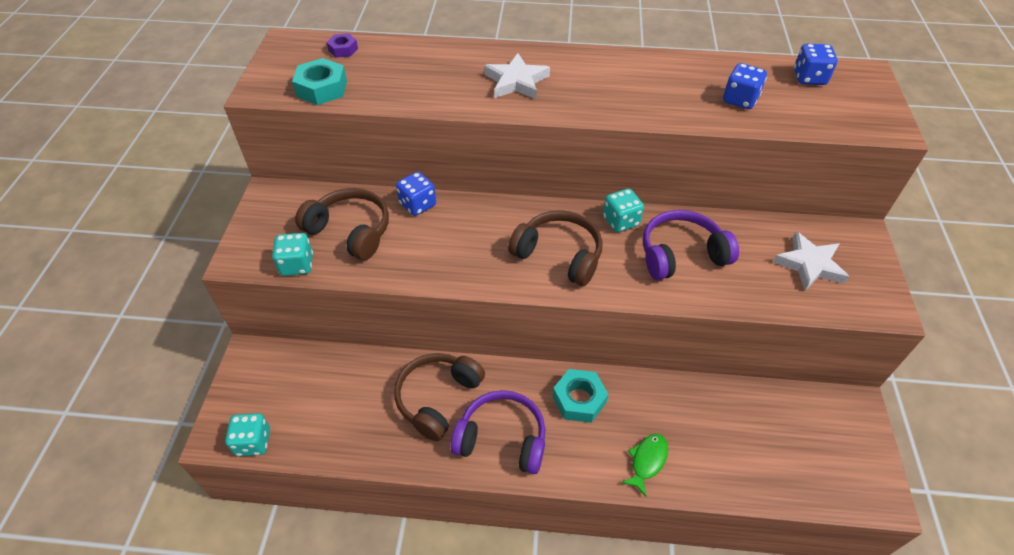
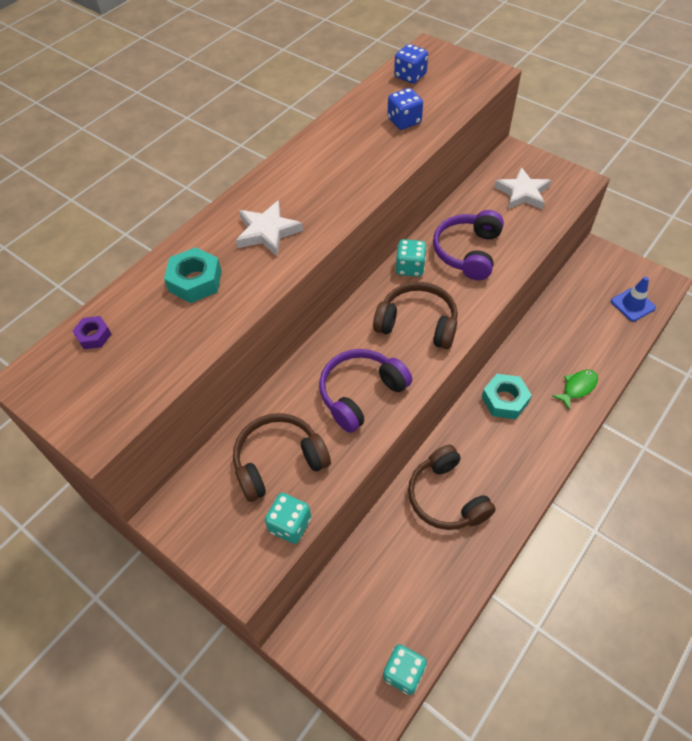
camera: 55 degrees left, 5 degrees up
(322, 88) = (144, 378): turquoise nut -> turquoise nut (195, 281)
(417, 205) = (286, 393): blue dice -> none
(502, 439) = (510, 469): purple headphones -> purple headphones (361, 394)
(559, 255) = (417, 324): brown headphones -> brown headphones turned 45 degrees clockwise
(647, 461) = (577, 387): green fish -> green fish turned 75 degrees clockwise
(813, 474) = (632, 304): none -> blue traffic cone

